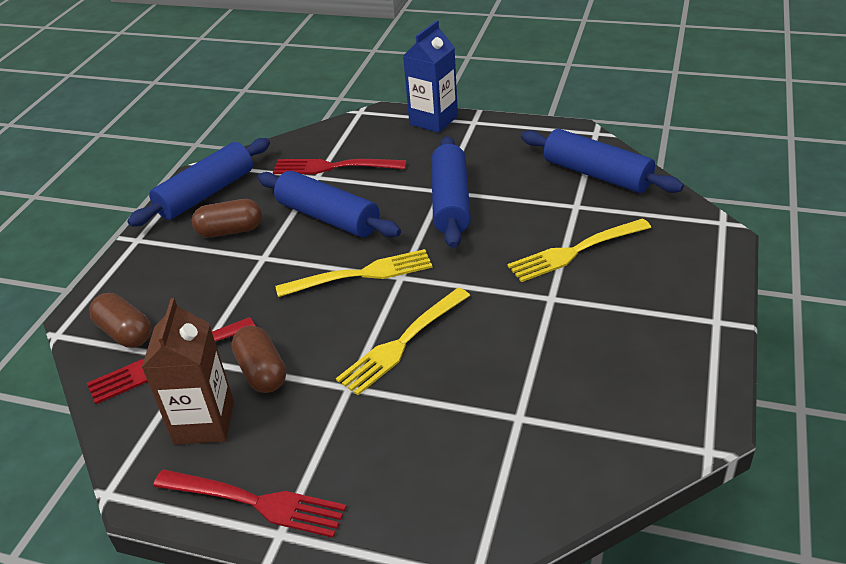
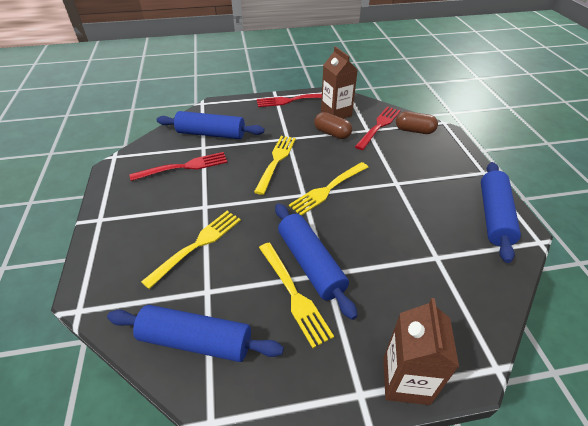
camera: 150 degrees right, 5 degrees up
(230, 231) = (438, 193): brown capsule -> none
(328, 217) = (388, 222): blue rolling pin -> blue rolling pin (211, 134)
(333, 167) = (435, 272): red fork -> red fork (184, 167)
(433, 120) = (405, 380): blue carton -> brown carton
(486, 183) = (294, 294): none -> yellow fork

